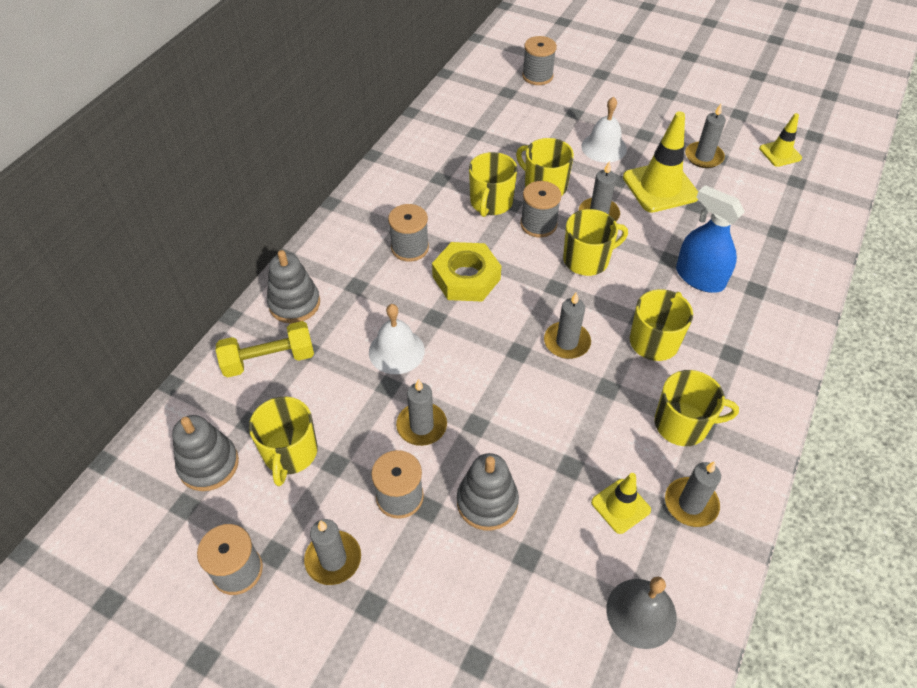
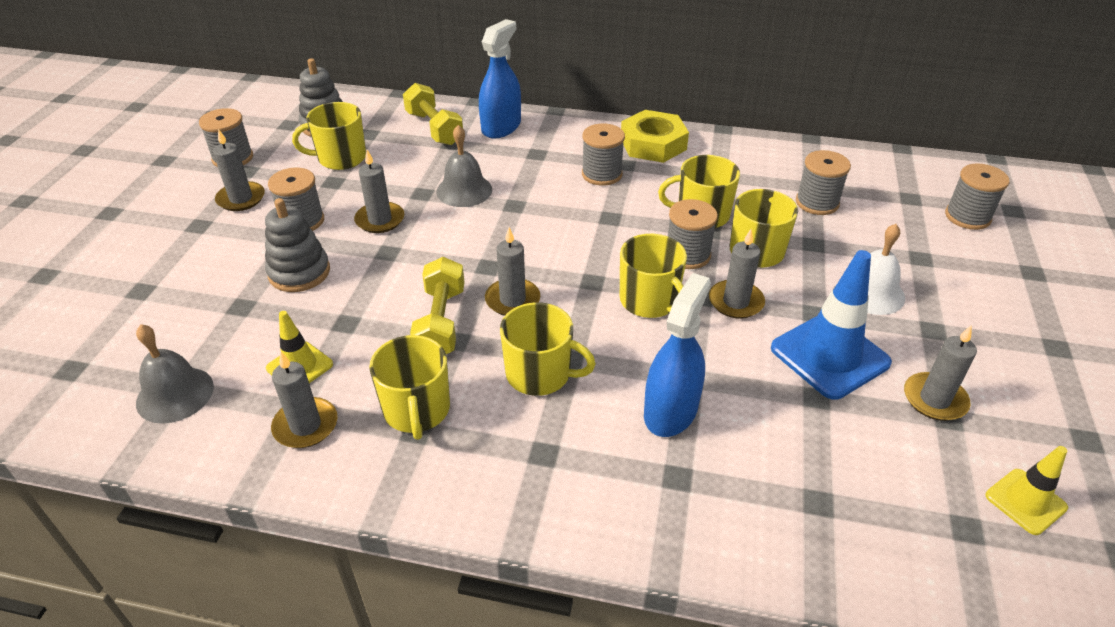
camera: 75 degrees right, 10 degrees down
(294, 303) = (501, 127): grey stacking toy -> blue spray bottle
(396, 351) = (464, 190): white bell -> grey bell
(466, 278) = (577, 216): yellow nut -> yellow nut (653, 144)
(497, 137) = (817, 203): none -> grey spool
(584, 395) = (440, 322): none -> yellow dumbbell
(660, 187) = (829, 355): yellow traffic cone -> blue traffic cone

